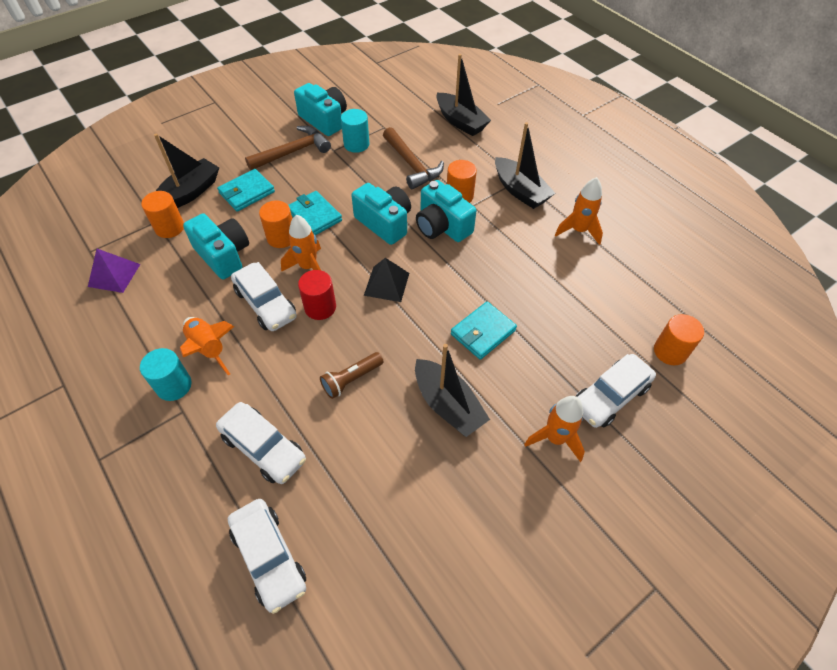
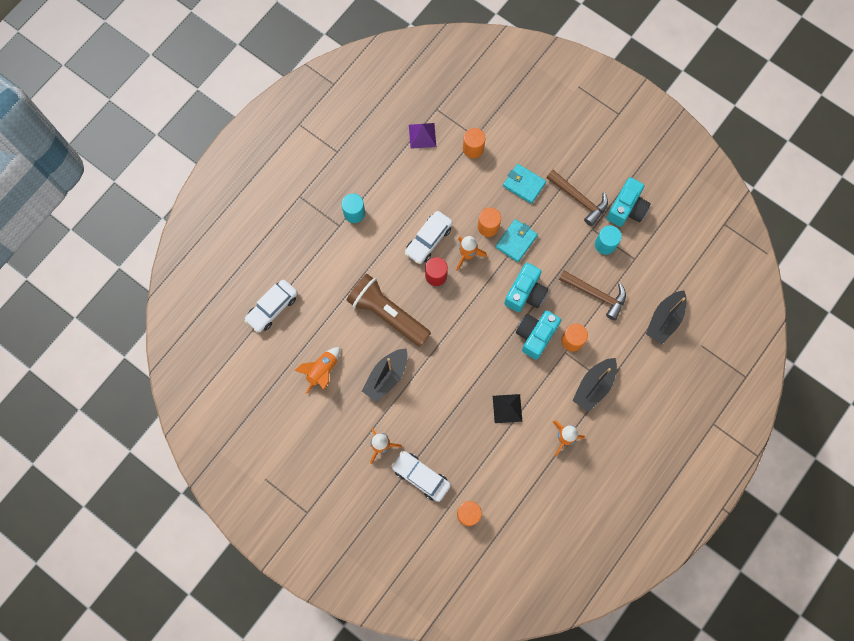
camera: 75 degrees right, 20 degrees up
(190, 193) = (510, 145): black boat -> none
(209, 349) = (384, 221): orange rocket -> orange rocket (322, 371)
(223, 255) = (460, 195): turquoise camera -> none
(263, 448) = (330, 280): white car -> none
(351, 379) = (387, 314): brown flashlight -> brown flashlight, size x2.12
(386, 284) = (468, 312): black pyramid -> black pyramid (507, 408)
(411, 165) = (595, 294): brown hammer -> brown hammer turned 105 degrees counterclockwise
(483, 332) = (447, 386): turquoise wallet -> none

